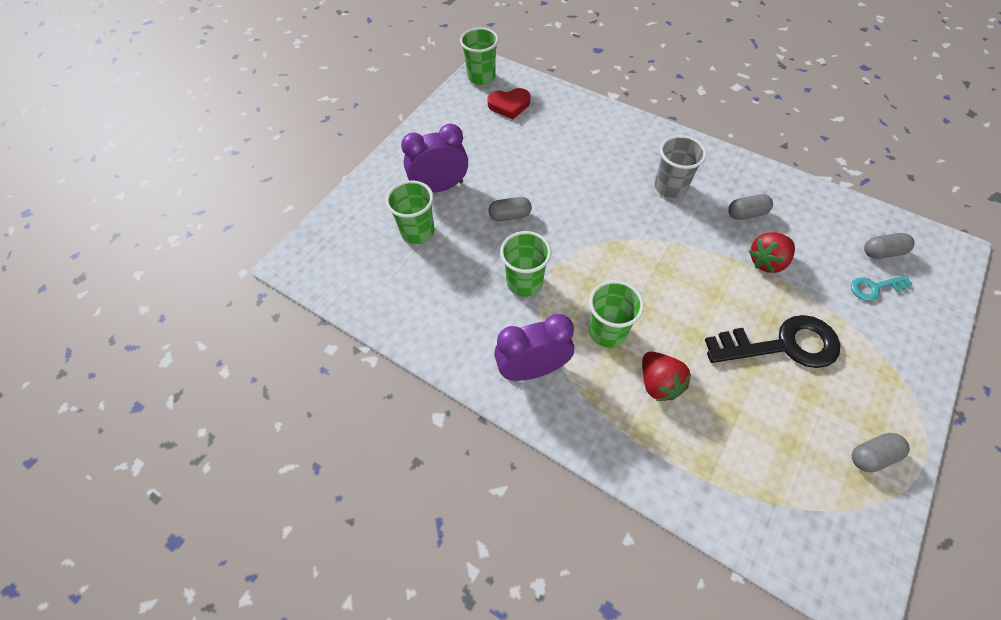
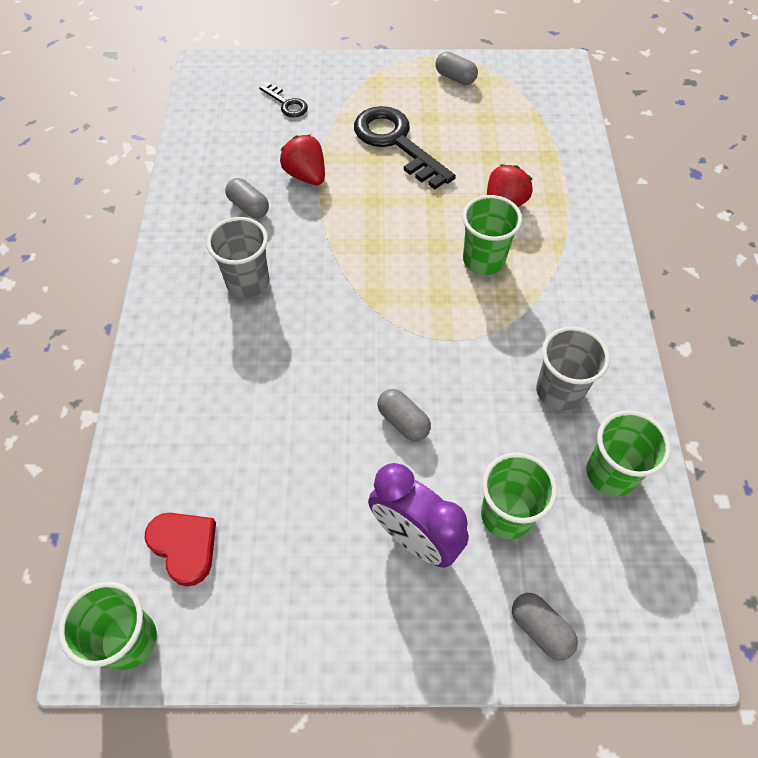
camera: 125 degrees left, 0 degrees up
(467, 307) = (559, 391): none -> grey cup
(524, 282) = (485, 355): green cup -> green cup (611, 473)
(533, 369) = (573, 298): purple clock -> none
(767, 261) = (306, 175): red strawberry -> red strawberry turned 150 degrees counterclockwise
(874, 288) = (287, 104): turquoise key -> black key
(882, 252) = (238, 106): grey capsule -> grey capsule (540, 629)

